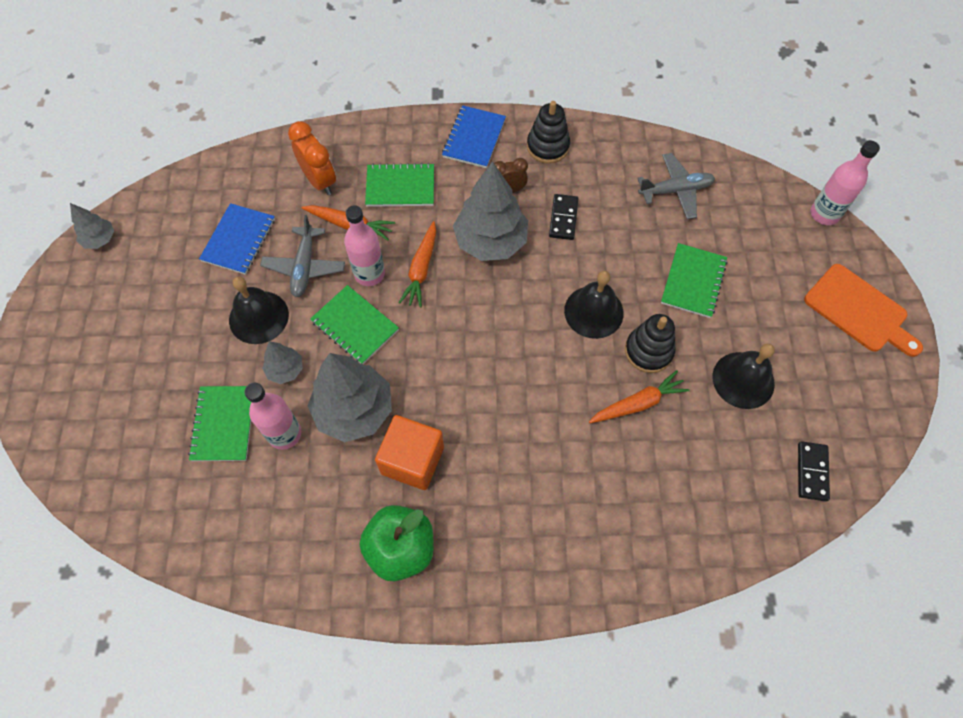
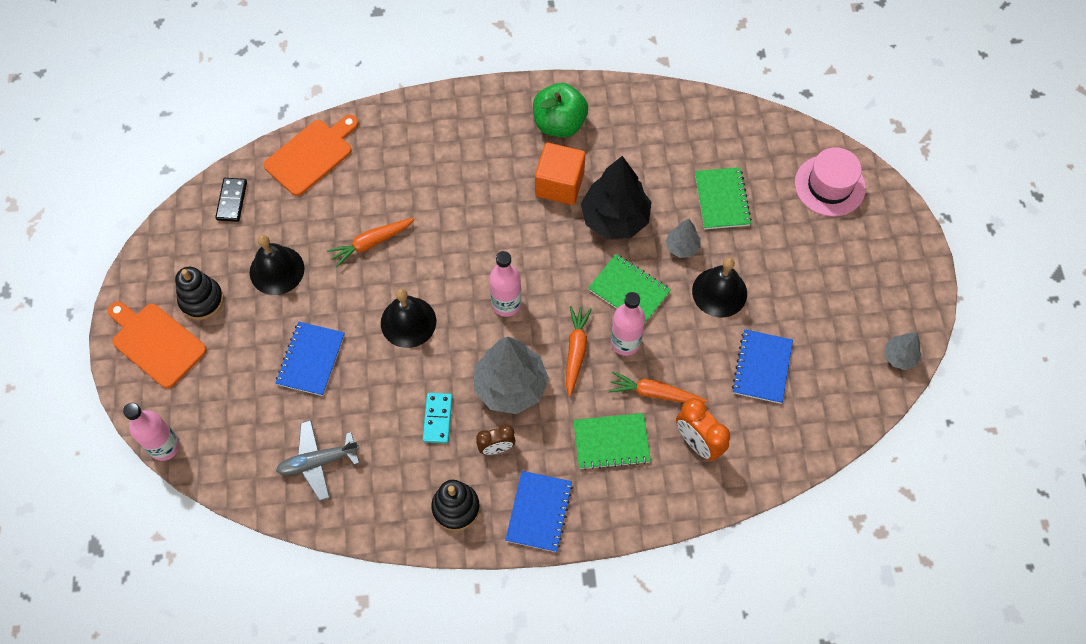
camera: 175 degrees right, 0 degrees up
(91, 431) = (829, 185): none -> pink hat
(284, 434) = (669, 196): pink bottle -> pink bottle (506, 304)
(304, 266) = (689, 345): grey plane -> none
(354, 410) = (615, 219): grey tree -> black tree
(563, 218) = (438, 419): black domino -> turquoise domino
(648, 351) = (359, 289): black stacking toy -> black stacking toy (201, 300)
(693, 282) = (311, 359): green notebook -> blue notebook
(722, 528) = (311, 155): none -> orange cutting board

